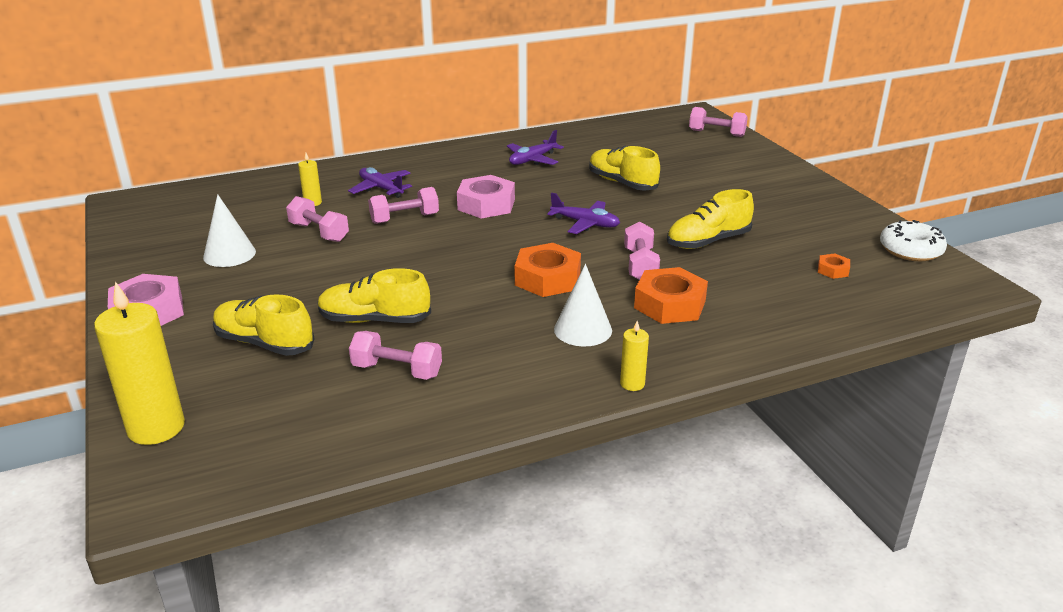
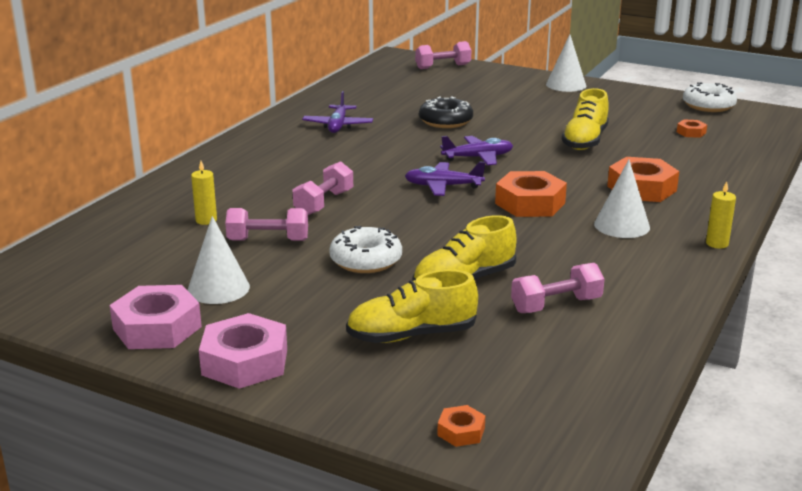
camera: 40 degrees left, 5 degrees down
(156, 428) = (461, 431): yellow candle -> orange nut
(346, 274) = (366, 260): none -> white donut
(381, 189) = (249, 188): purple plane -> purple plane (443, 186)
(486, 204) = (371, 170): pink nut -> pink nut (157, 328)
(622, 183) = (445, 121): yellow shoe -> black donut
(640, 265) = (573, 171): pink dumbbell -> none
(799, 183) = (566, 85): none -> white cone

